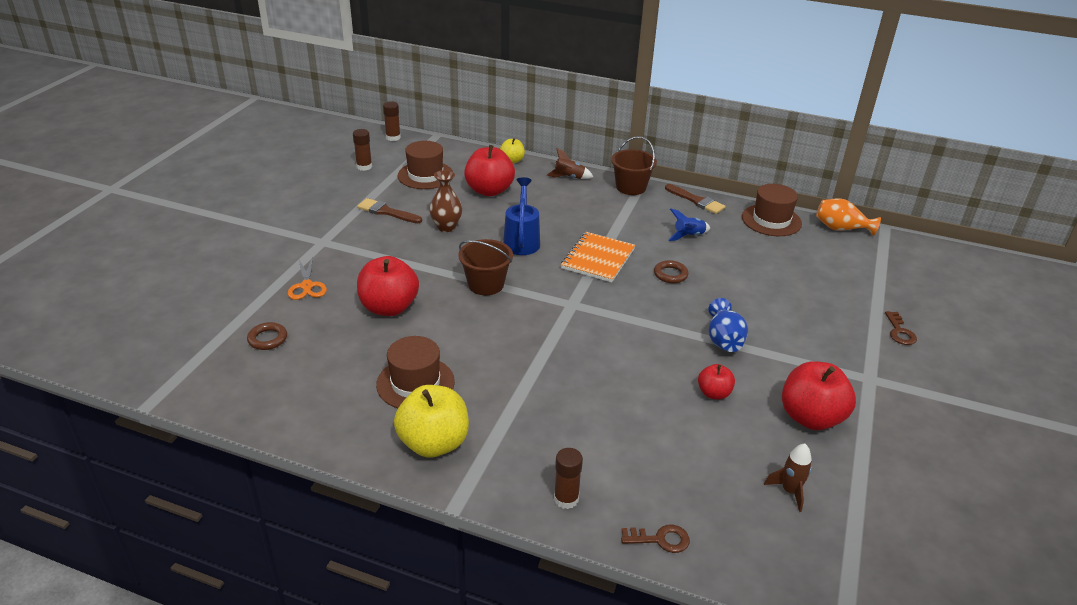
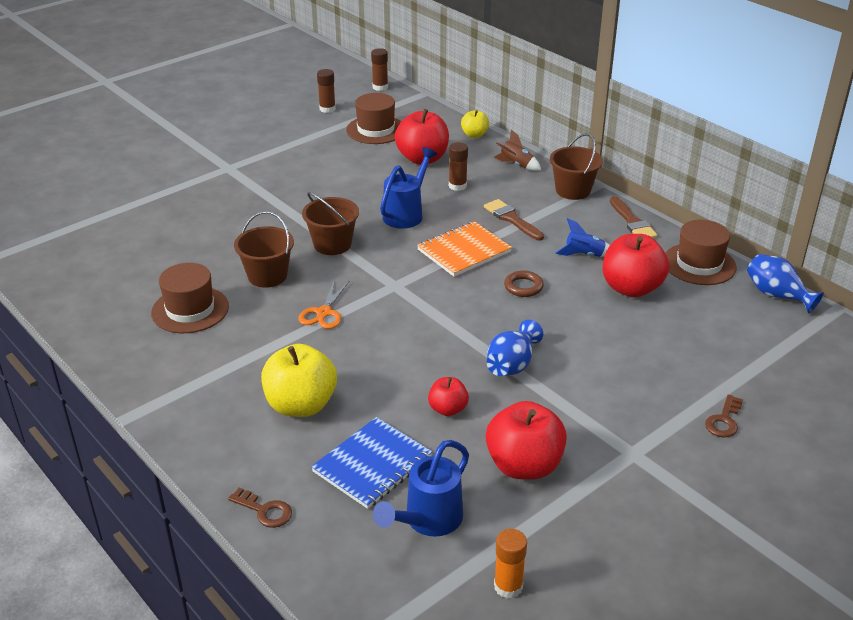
camera: 30 degrees right, 0 degrees up
(267, 339) = (110, 237): brown ring -> none
(307, 286) = (180, 202): orange scissors -> orange scissors (324, 313)
(387, 212) = (308, 155): brown brush -> brown brush (512, 219)
(389, 307) = (229, 240): red apple -> red apple (631, 288)
(434, 443) = (158, 363): yellow apple -> yellow apple (301, 405)
(446, 227) = (348, 183): brown vase -> none
(456, 329) = (267, 276): none -> brown bucket
(566, 499) = (219, 447): brown glue stick -> brown glue stick (457, 186)
(704, 462) = (372, 464): none -> blue notebook
(790, 491) = (428, 520): brown rocket -> blue watering can
(841, 229) = (777, 295): orange vase -> blue vase
(894, 518) = (508, 586): none -> orange glue stick

